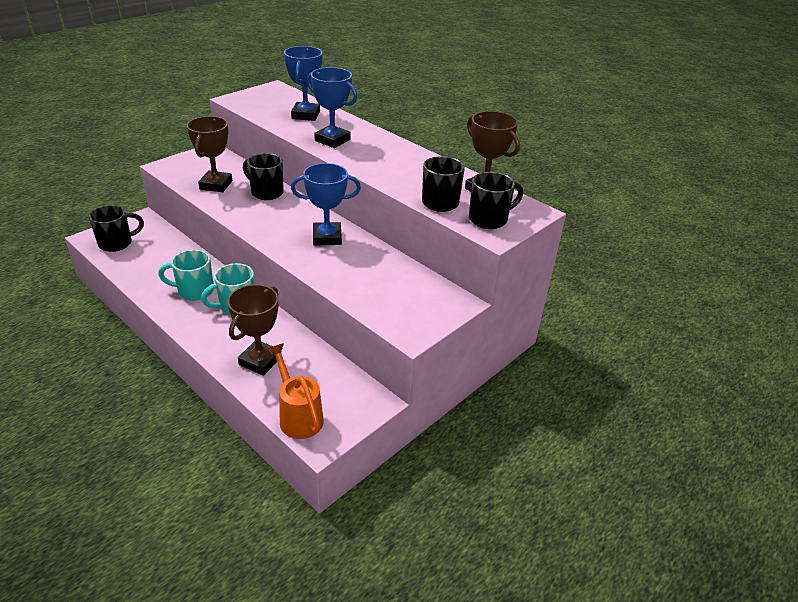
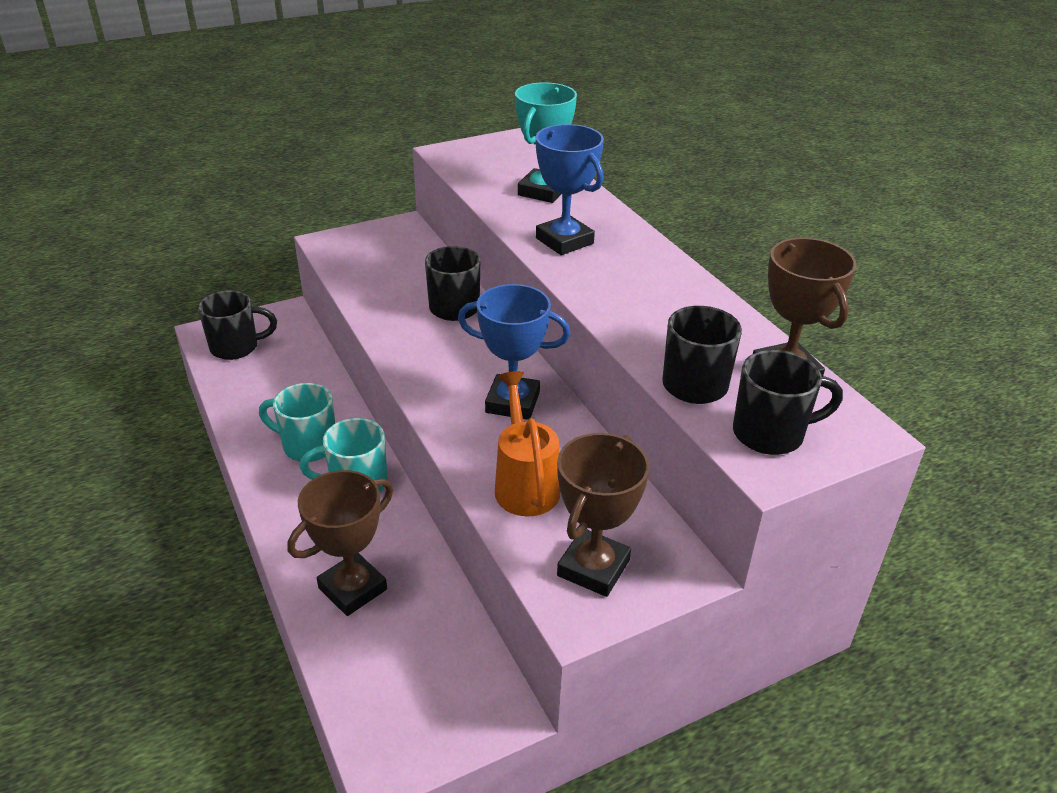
camera: 20 degrees right, 0 degrees up
(216, 185) = (385, 283): brown trophy -> brown trophy (593, 568)
(298, 416) = (370, 705): orange watering can -> orange watering can (525, 484)
(306, 115) = (542, 191): blue trophy -> turquoise trophy

